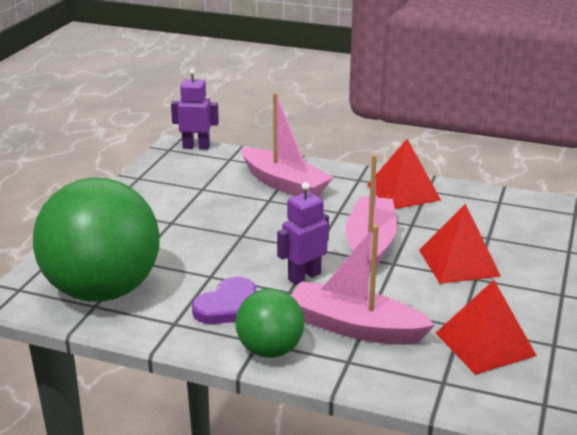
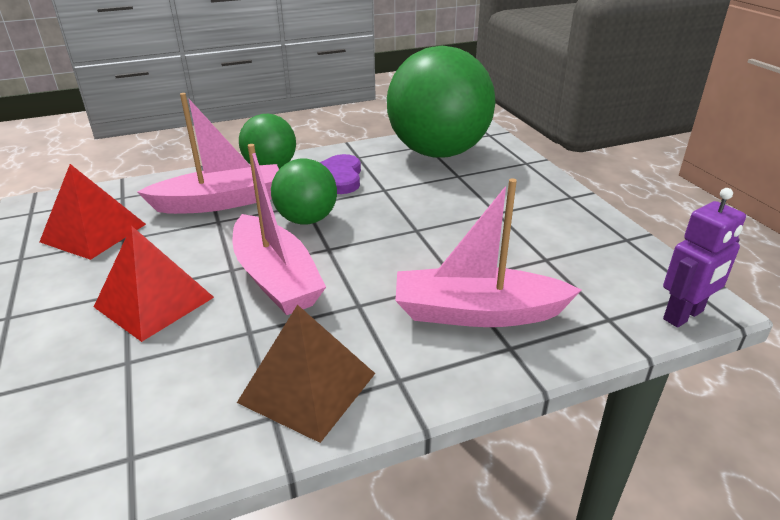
camera: 140 degrees right, 5 degrees up
(304, 276) = (307, 219): purple robot -> green ball
(403, 192) = (307, 387): red pyramid -> brown pyramid

